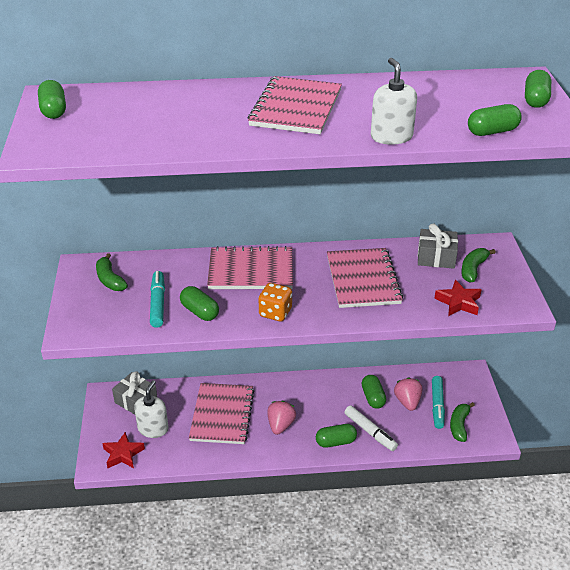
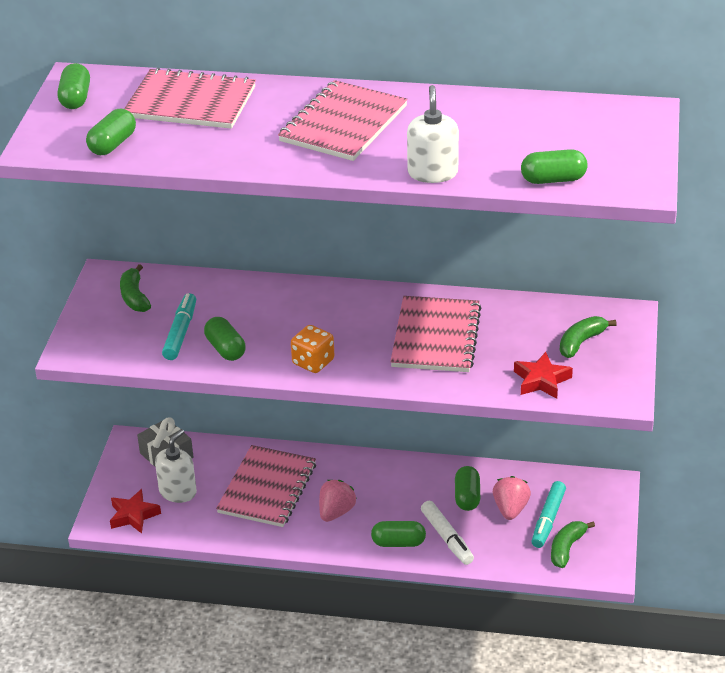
camera: 15 degrees right, 0 degrees up
(251, 271) = (304, 308): pink notebook -> pink notebook (190, 102)
(436, 257) = (541, 321): grey gift -> none
(535, 100) = (633, 143): green capsule -> green capsule (112, 144)

